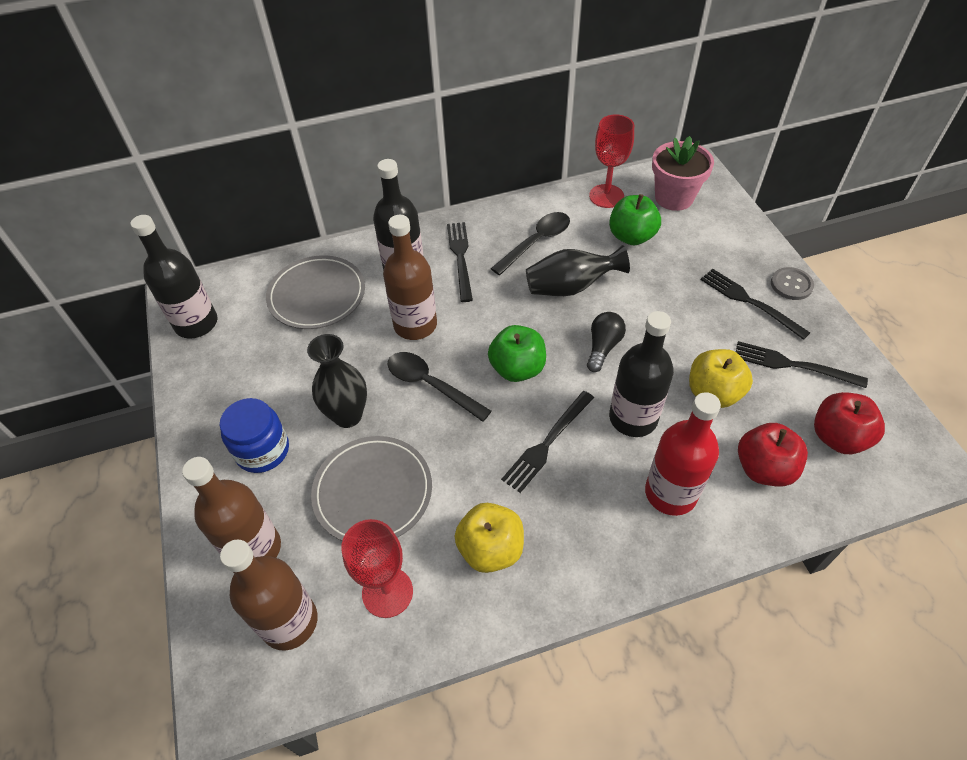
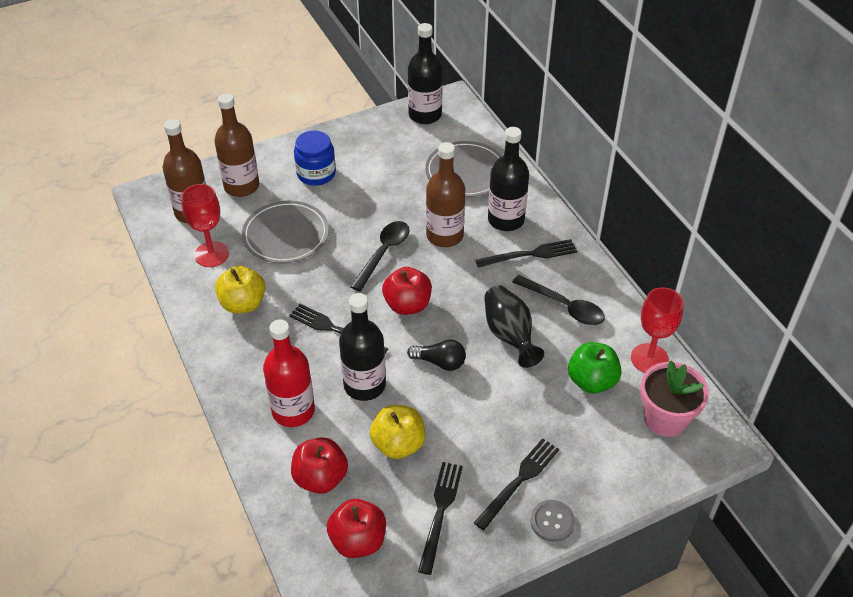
camera: 80 degrees right, 5 degrees down
(348, 416) = (349, 211): black vase -> none
(517, 368) = (407, 305): green apple -> red apple

